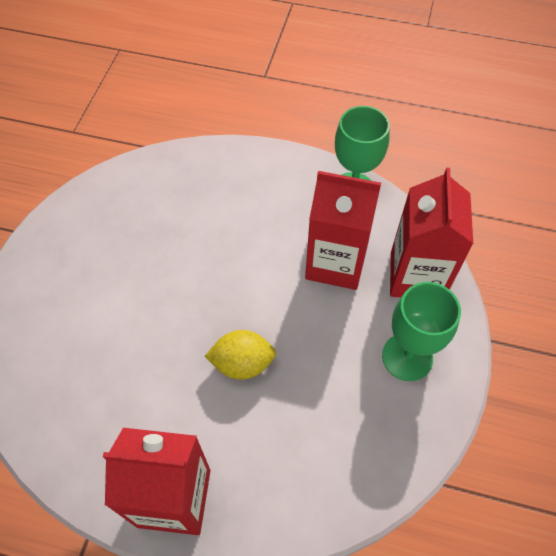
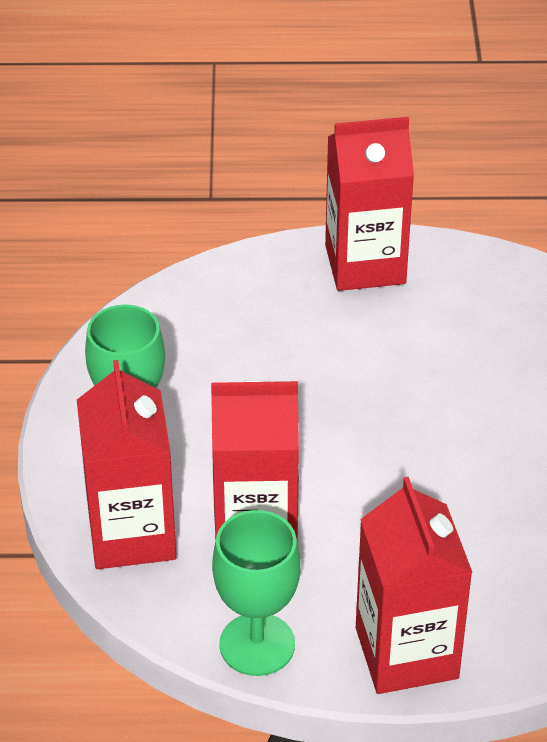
camera: 165 degrees right, 15 degrees down
(242, 363) = (342, 387): yellow lemon -> none
(272, 168) = (406, 653): none -> red carton

